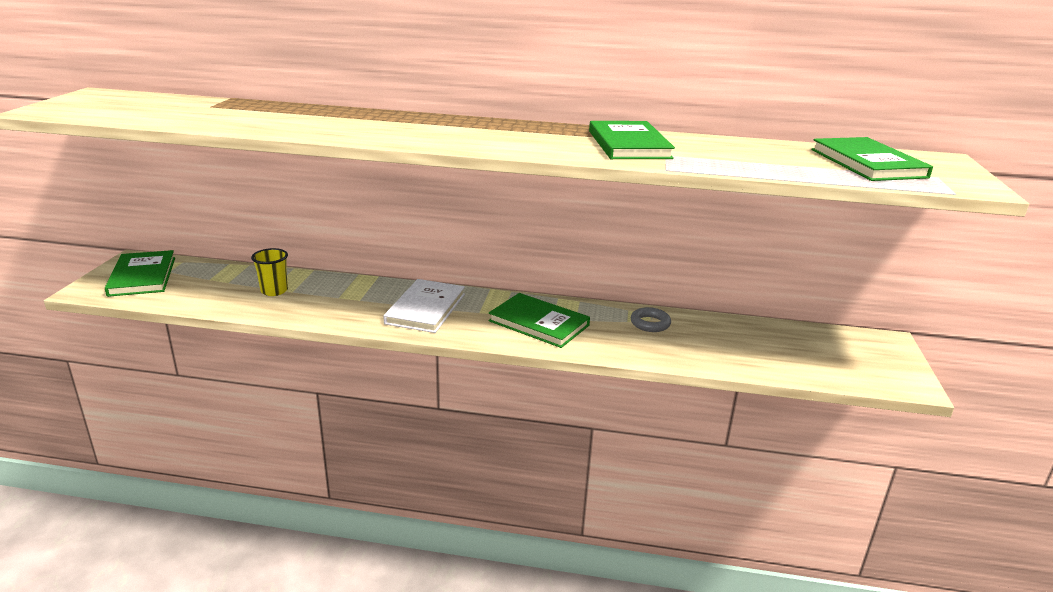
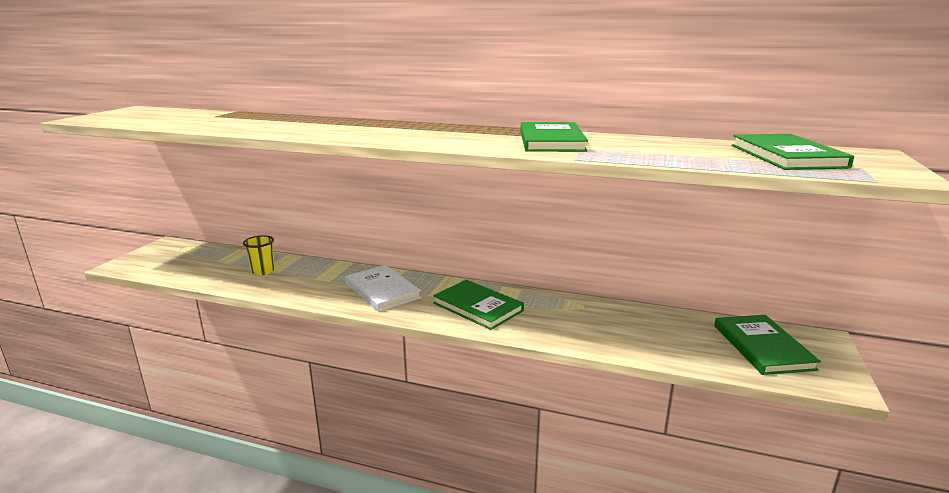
camera: 10 degrees right, 5 degrees down
(142, 276) = (167, 256): green book -> green book (762, 347)
(426, 309) = (382, 290): white book -> white book turned 60 degrees counterclockwise
(650, 323) = (582, 312): grey ring -> none

